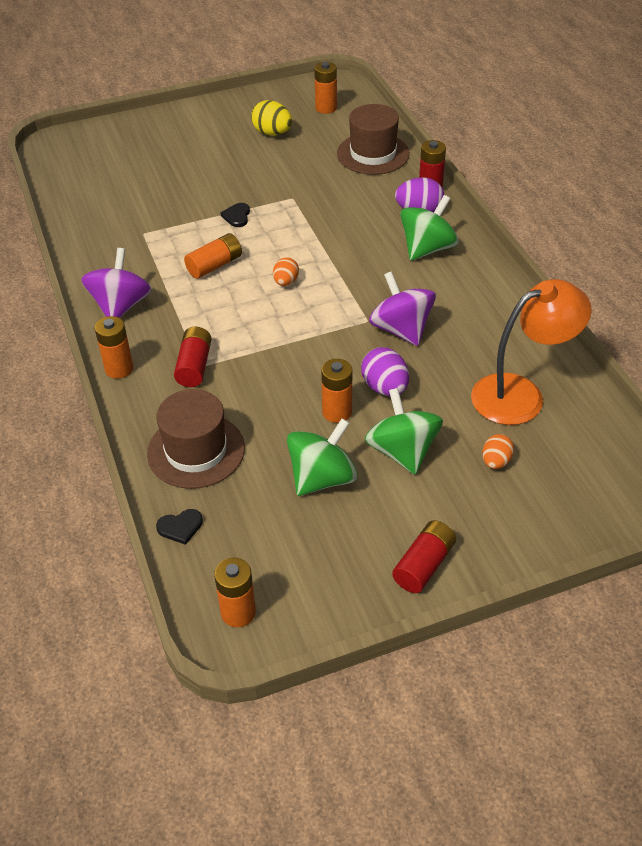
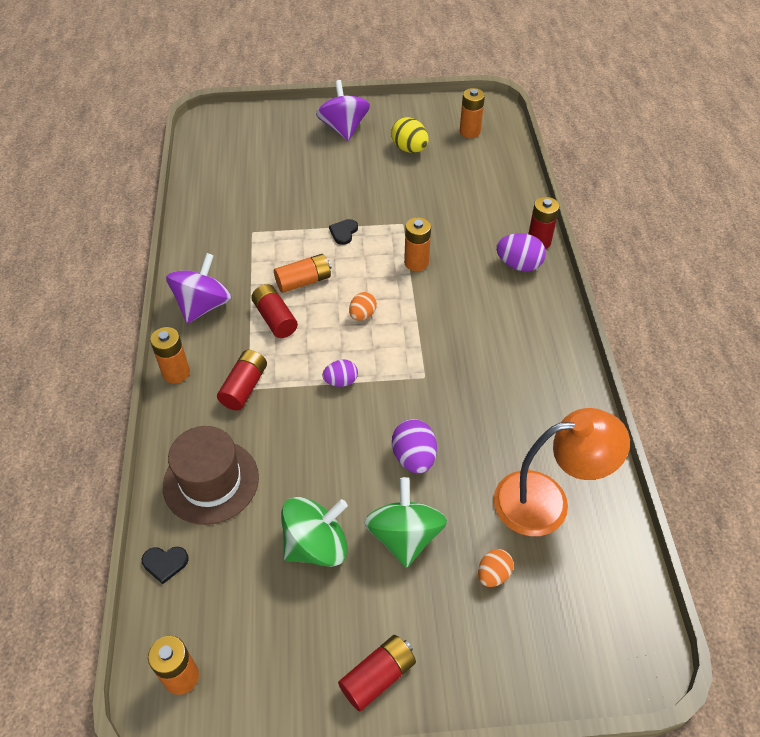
camera: 15 degrees right, 5 degrees up
(199, 302) = (275, 318): none -> red battery
(288, 341) = (341, 381): none -> purple egg
(337, 412) = (357, 473): orange battery -> orange battery (416, 263)
(373, 154) = (496, 191): brown hat -> none
(401, 329) = (453, 395): purple spinning top -> purple spinning top (343, 128)
(427, 249) = (512, 309): green spinning top -> none

